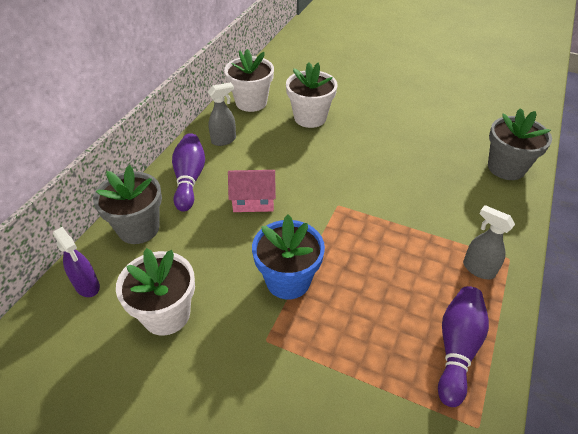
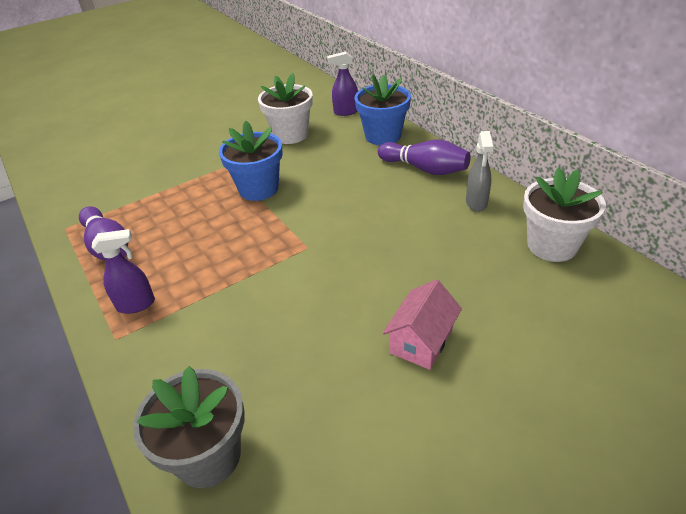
camera: 125 degrees right, 5 degrees down
(138, 228) = (383, 136): grey flower pot -> blue flower pot
(253, 201) = (362, 196): pink house -> pink house (421, 341)
(310, 118) = (481, 288): white flower pot -> none
(478, 269) = (136, 304): grey spray bottle -> purple spray bottle

